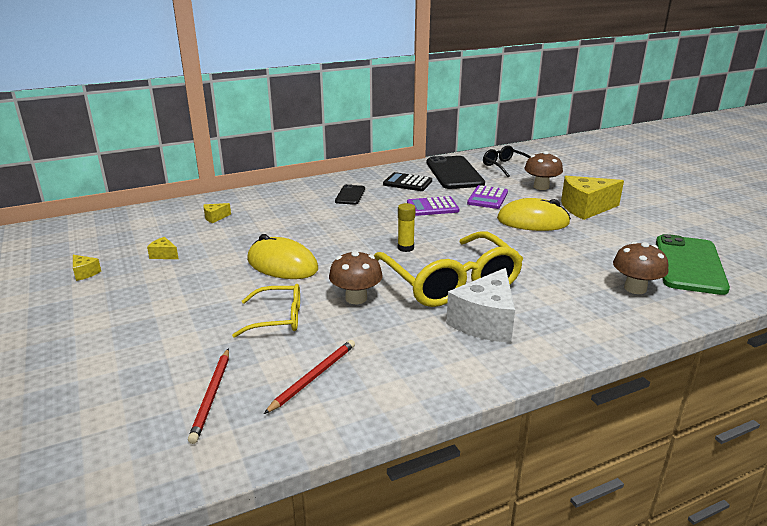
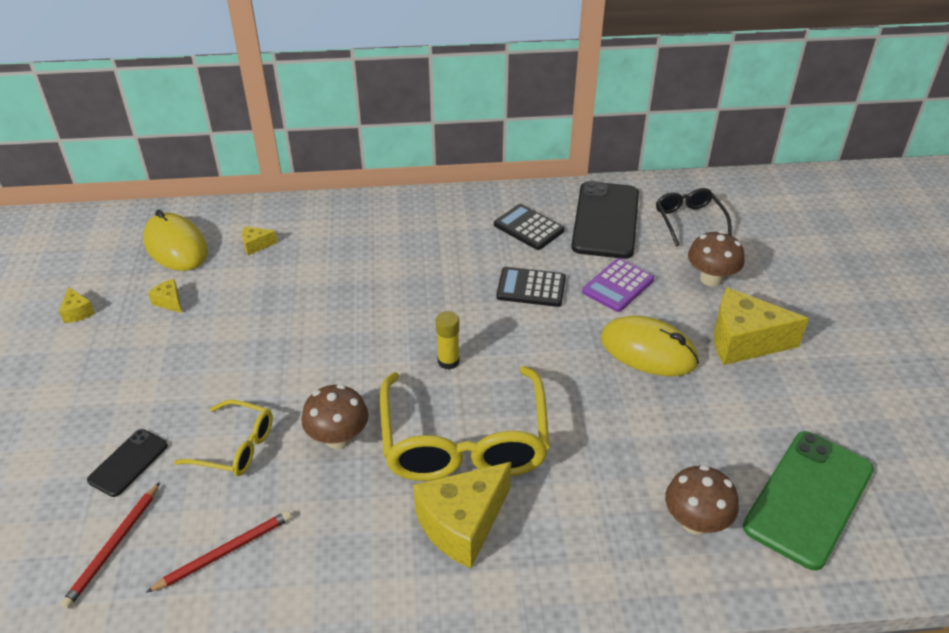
camera: 20 degrees right, 15 degrees up
(282, 265) = (288, 354): yellow mouse -> yellow mouse (176, 246)
(350, 195) = (439, 237): black phone -> black phone (128, 463)
(432, 207) = (531, 287): purple calculator -> black calculator
(485, 322) = (462, 524): white cheese -> yellow cheese

